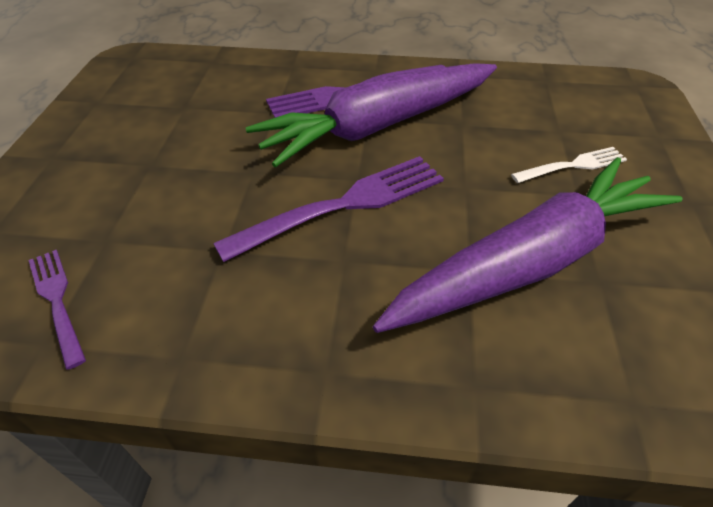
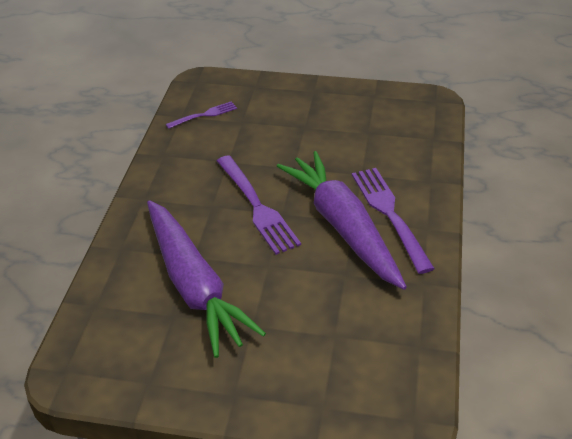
camera: 95 degrees right, 5 degrees down
(573, 166) = (286, 331): white fork -> none

